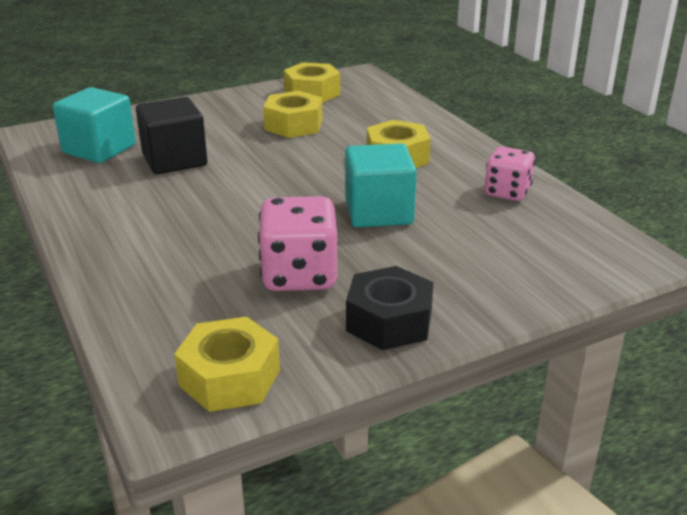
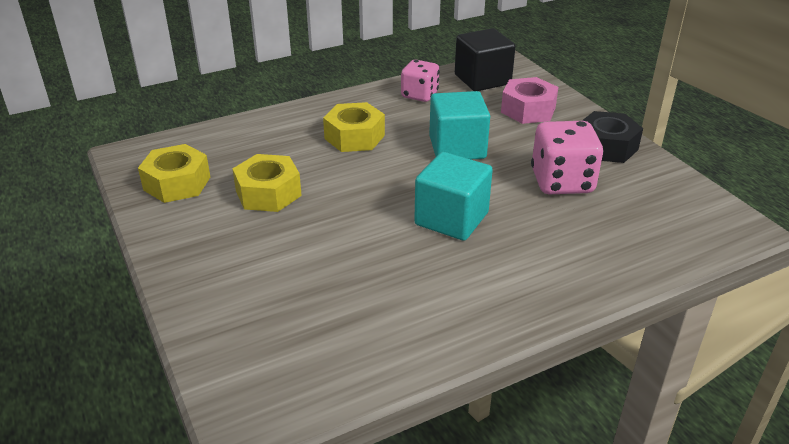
camera: 90 degrees left, 5 degrees up
(99, 149) = (313, 336): turquoise cube -> turquoise cube (451, 219)
(174, 160) = (351, 268): black cube -> black cube (482, 79)
(230, 378) = (695, 205): yellow nut -> none
(487, 266) = (528, 110): none -> pink nut

